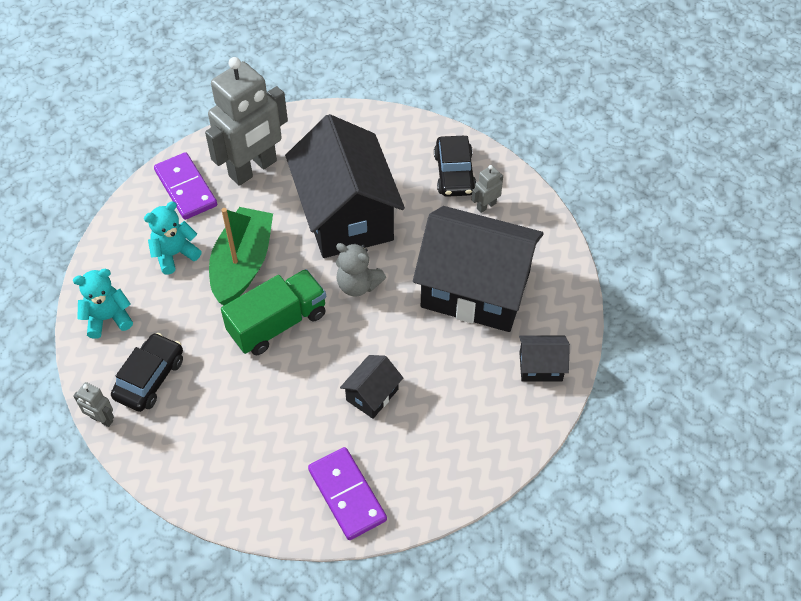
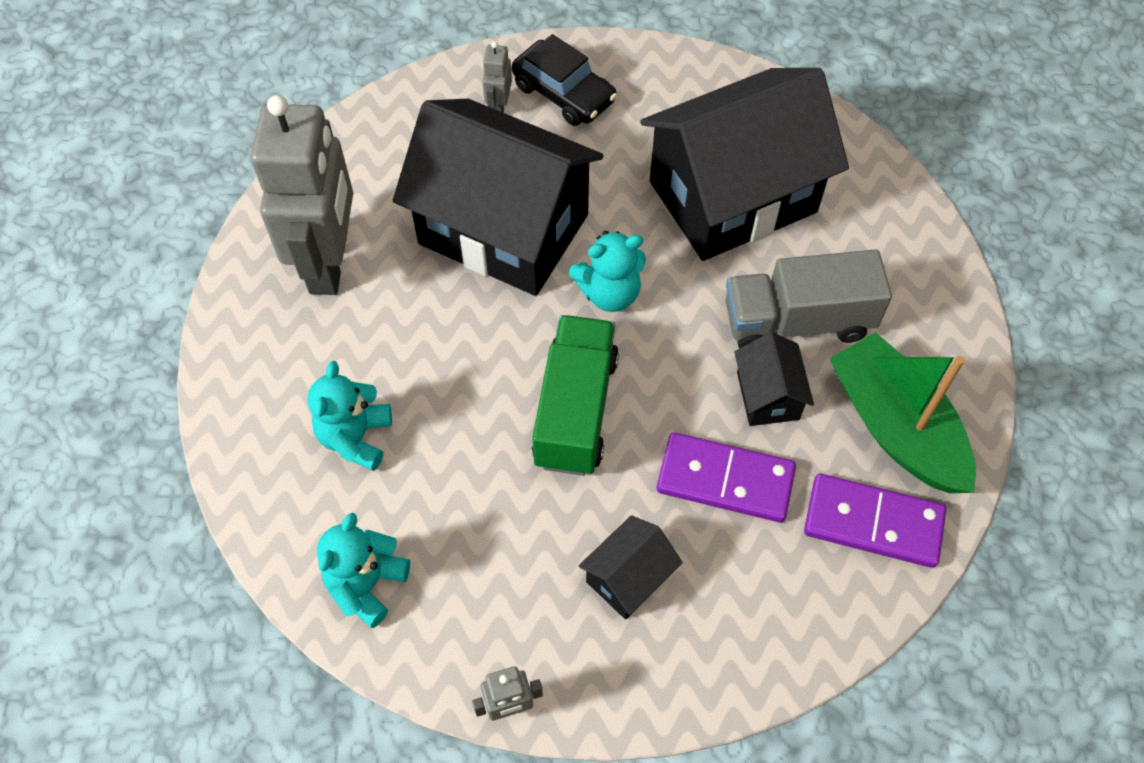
camera: 45 degrees left, 5 degrees up
(150, 378) = (507, 605): black car -> none
(186, 188) = (272, 350): purple domino -> purple domino (725, 480)
(242, 265) = (453, 380): green boat -> green boat (895, 427)
(358, 285) = (609, 293): grey teddy bear -> turquoise teddy bear
(431, 374) = (797, 321): none -> grey truck
(486, 205) = (637, 102): grey robot -> grey robot (499, 107)
(540, 367) = (886, 221): black house -> black house (628, 578)

